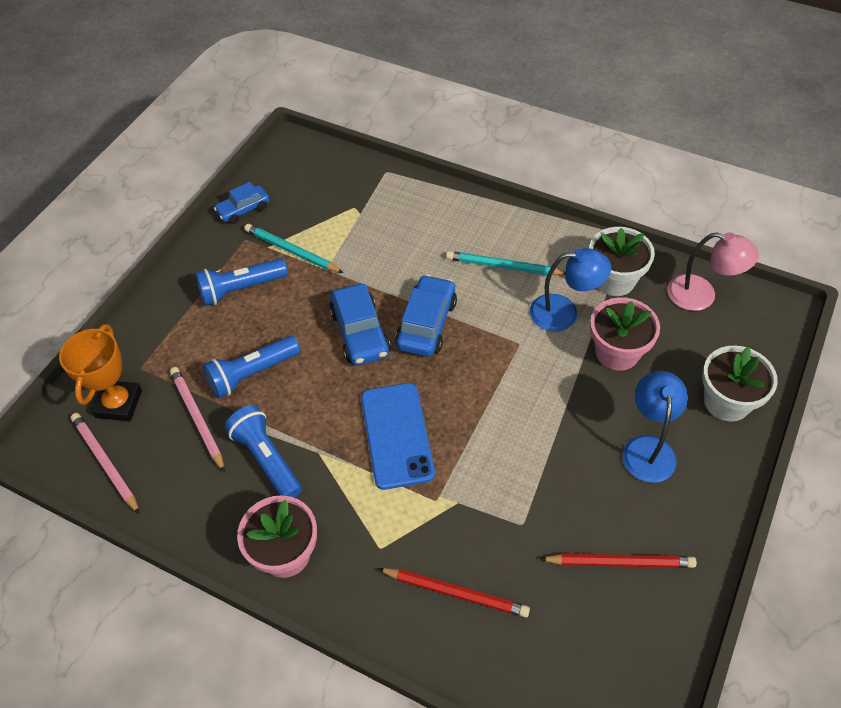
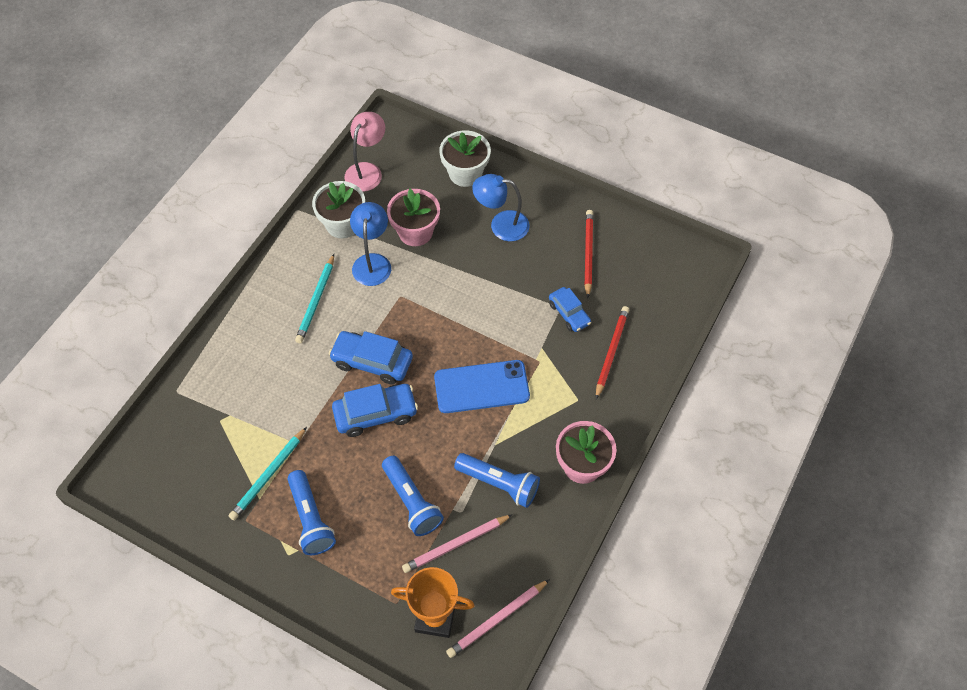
camera: 90 degrees left, 5 degrees up
(243, 209) = (202, 525): blue car -> blue car (569, 313)
(267, 459) = (499, 484): blue flashlight -> blue flashlight turned 120 degrees counterclockwise

